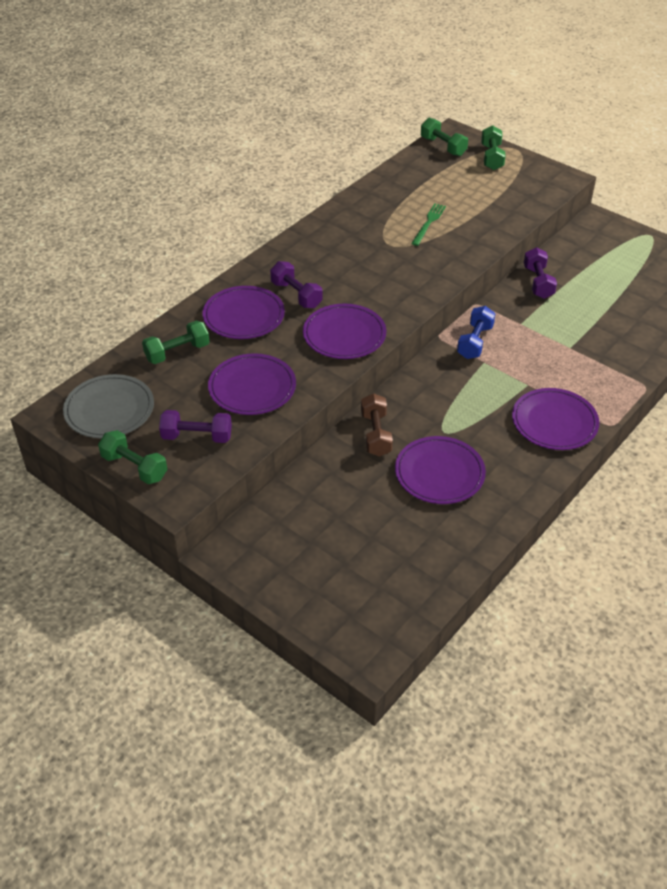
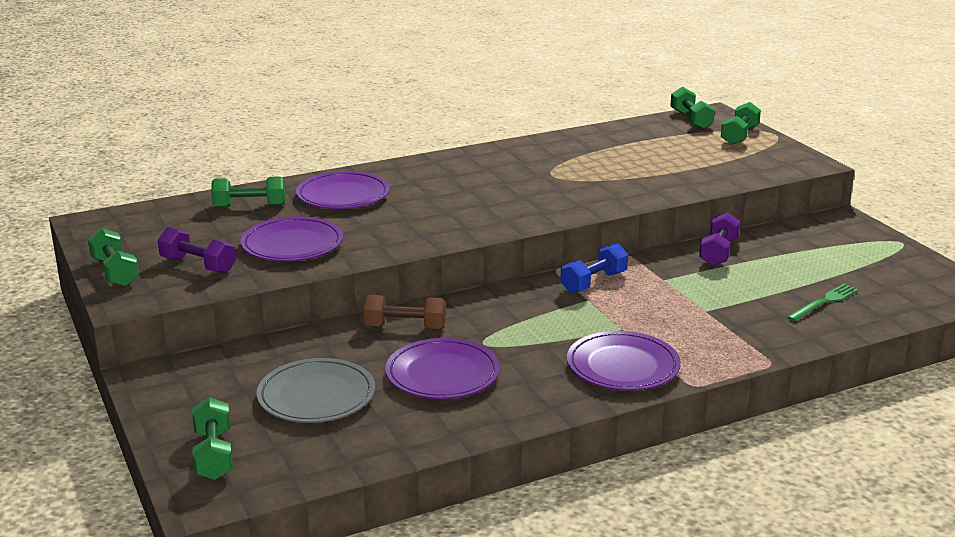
camera: 25 degrees right, 20 degrees down
(109, 410) = (140, 230): grey plate -> grey plate (316, 396)
(296, 295) = (413, 191): purple dumbbell -> none
(341, 612) = (214, 454): none -> green dumbbell
(344, 335) = (430, 228): purple plate -> none
(376, 434) = (405, 327): brown dumbbell -> brown dumbbell turned 75 degrees clockwise
(428, 223) = (614, 169): green fork -> green fork (824, 302)

